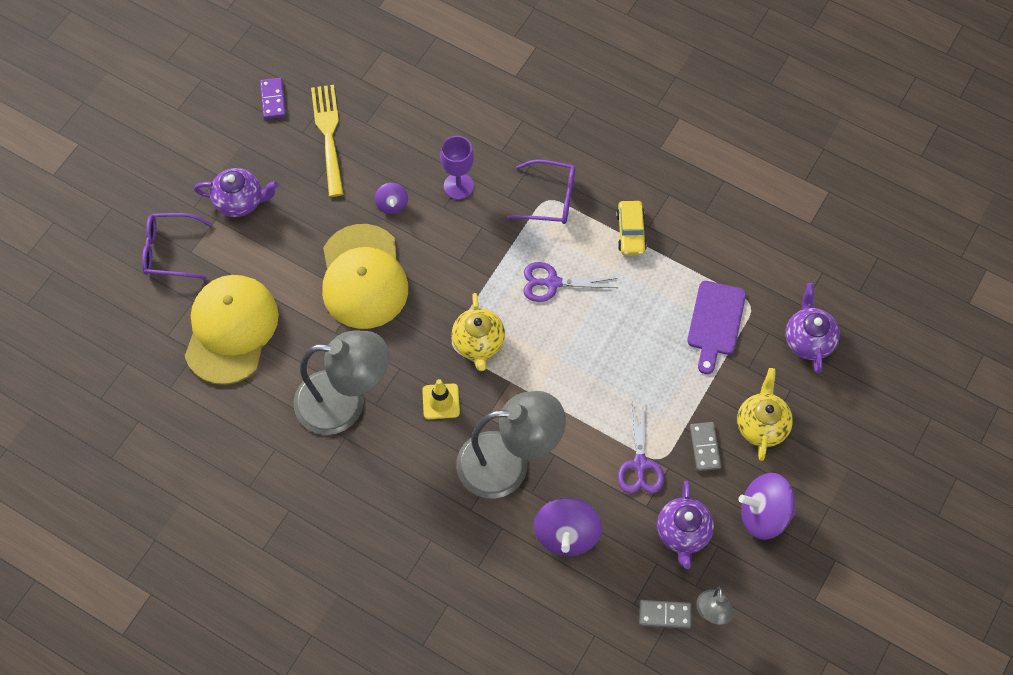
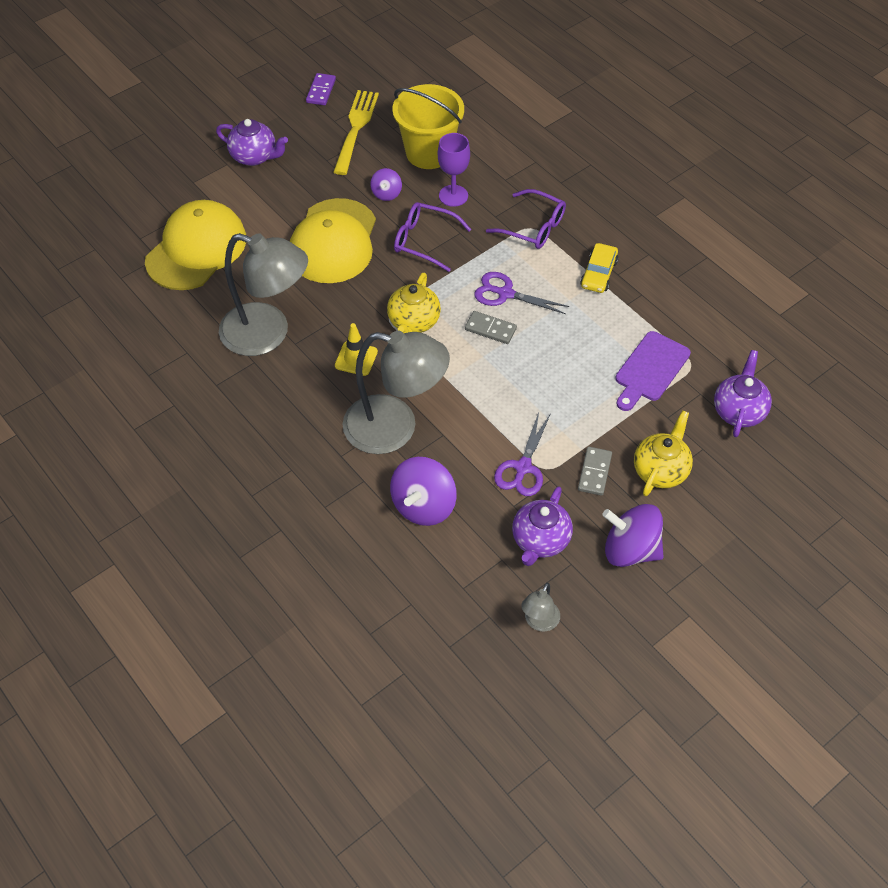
camera: 20 degrees right, 10 degrees down
(170, 250) = (176, 176): purple glasses -> purple glasses (424, 241)
(414, 142) = (429, 153): none -> yellow bucket
(665, 615) = (490, 608): grey domino -> grey domino (490, 329)

